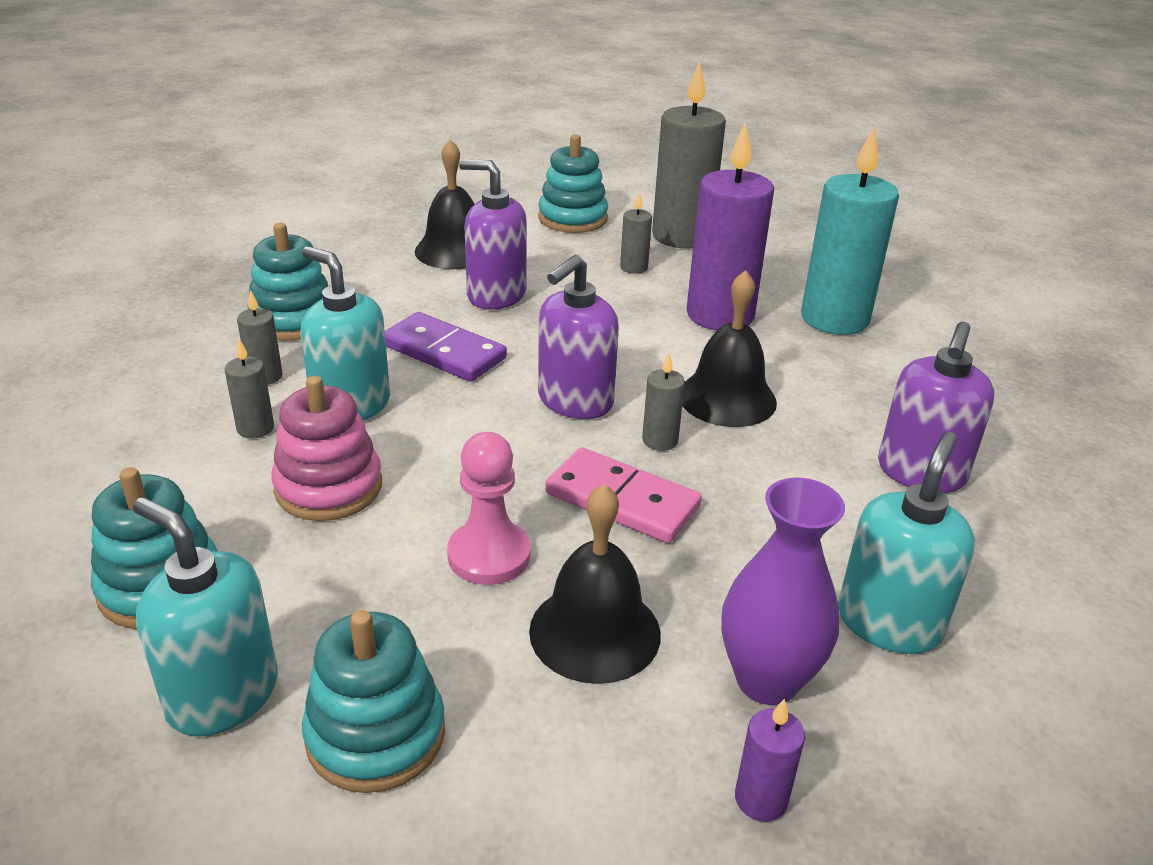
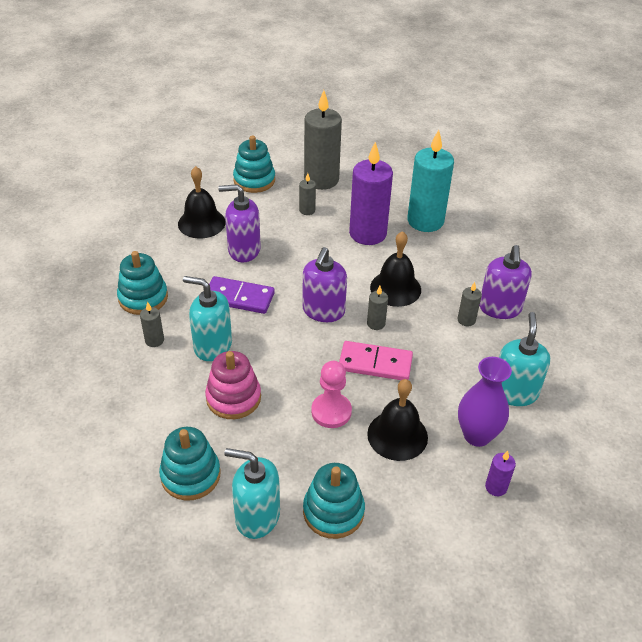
camera: 20 degrees left, 10 degrees up
(255, 428) = (172, 374): grey candle -> grey candle (466, 320)

